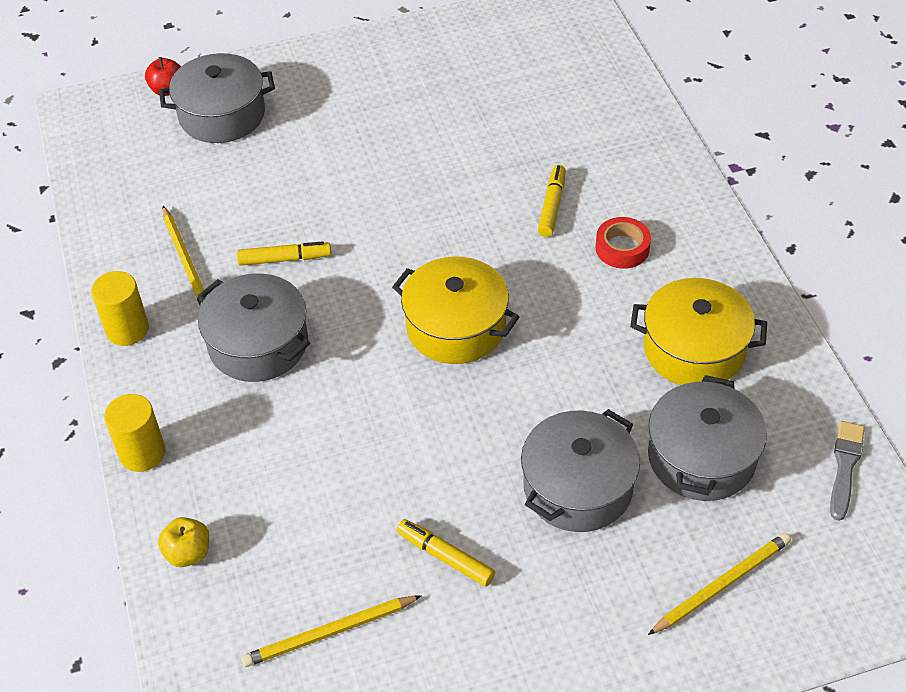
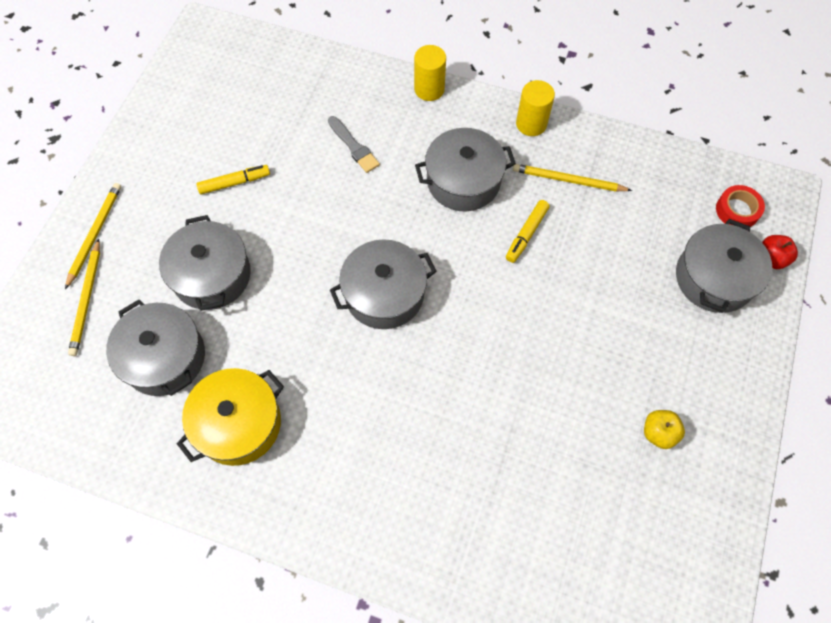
camera: 125 degrees right, 15 degrees up
(188, 553) = (346, 78): yellow apple -> yellow apple (658, 433)
(330, 633) = (244, 110): yellow pencil -> yellow pencil (95, 235)
(456, 327) = (384, 294): yellow pot -> grey pot
(552, 206) = (442, 436): yellow marker -> none
(622, 248) = (362, 452): red tape -> red tape (737, 210)
(845, 466) = (77, 435): grey brush -> grey brush (354, 146)

